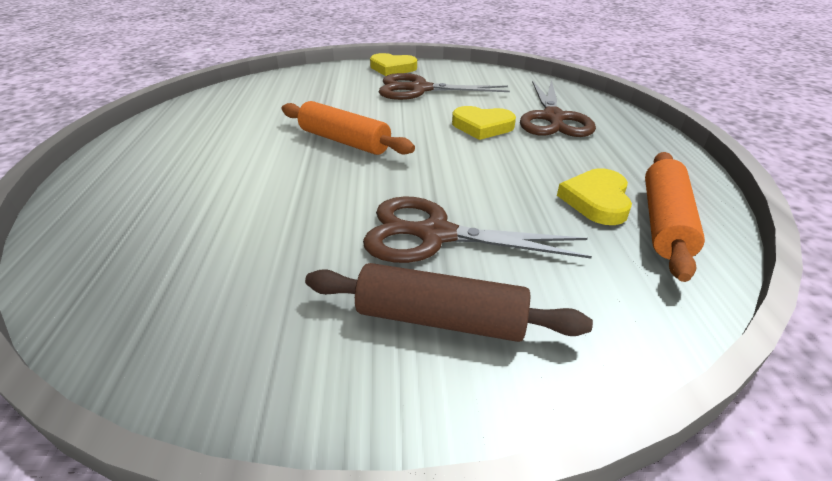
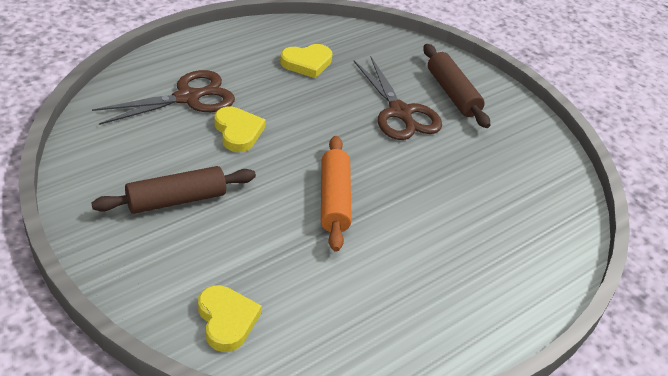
camera: 130 degrees left, 5 degrees up
(392, 68) = (117, 253): yellow heart -> yellow heart (226, 320)
(420, 89) = (176, 200): brown scissors -> brown rolling pin
(664, 222) = (308, 40): orange rolling pin -> none

